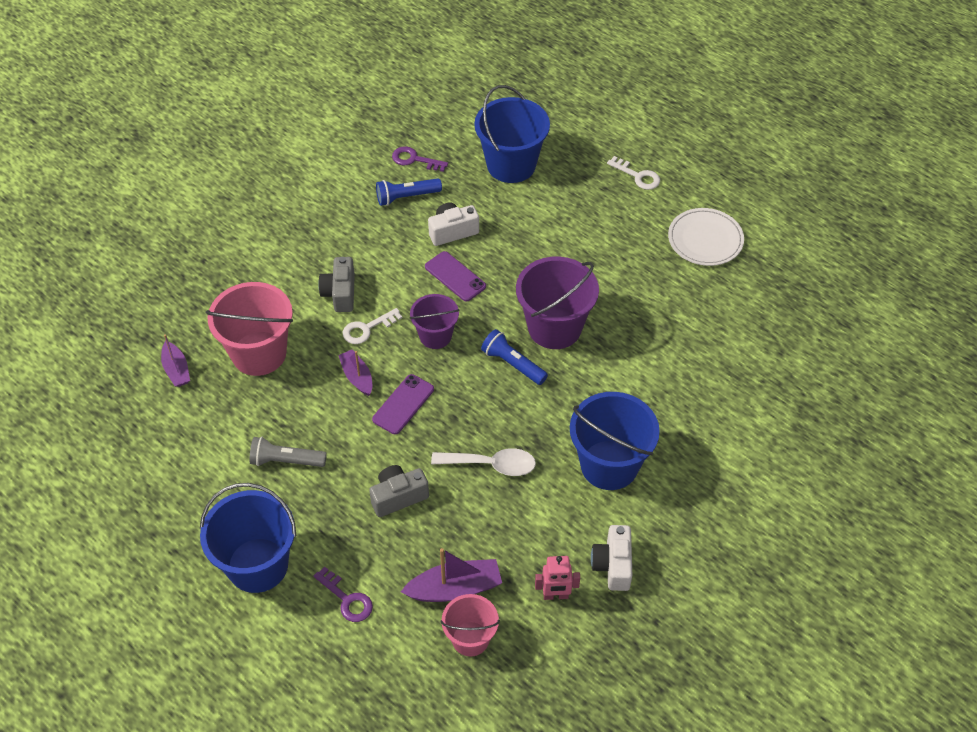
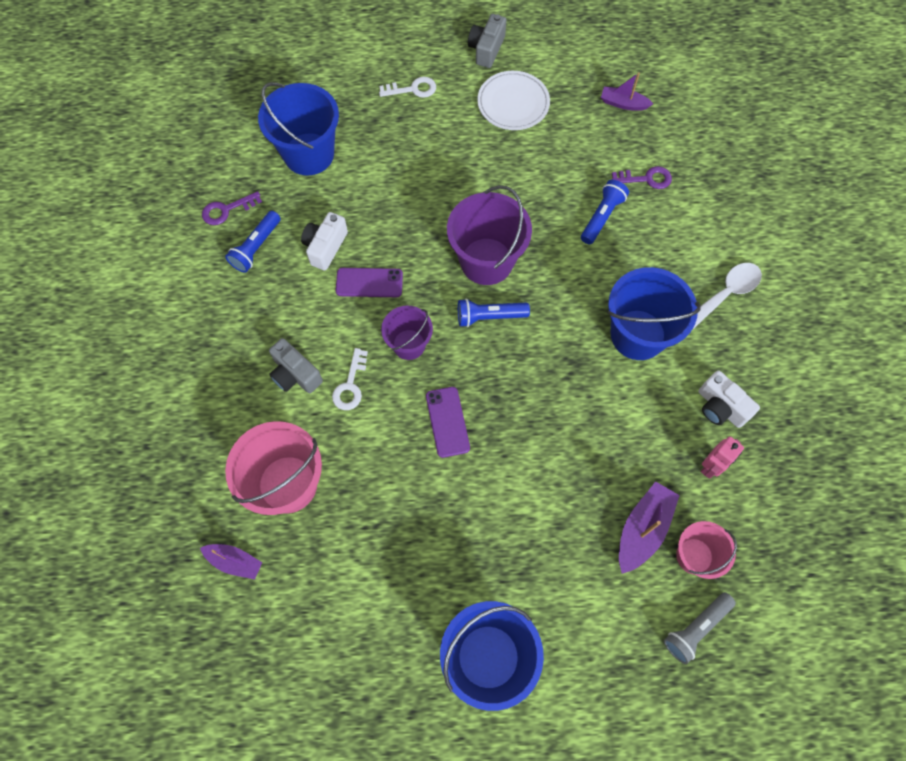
camera: 45 degrees left, 15 degrees up
(286, 461) = (412, 552): grey flashlight -> grey flashlight (696, 628)
(347, 599) = (581, 615): purple key -> purple key (646, 179)
(357, 377) = (388, 432): purple boat -> purple boat (623, 104)
(398, 496) = (526, 498): grey camera -> grey camera (486, 49)
(491, 465) = (562, 409): white spoon -> white spoon (726, 293)
(680, 366) = (601, 217): none -> blue flashlight

